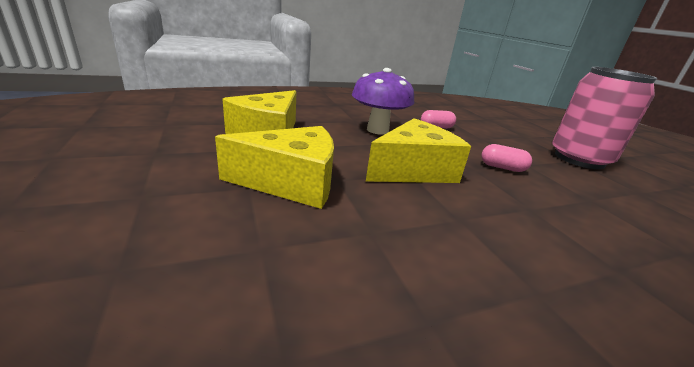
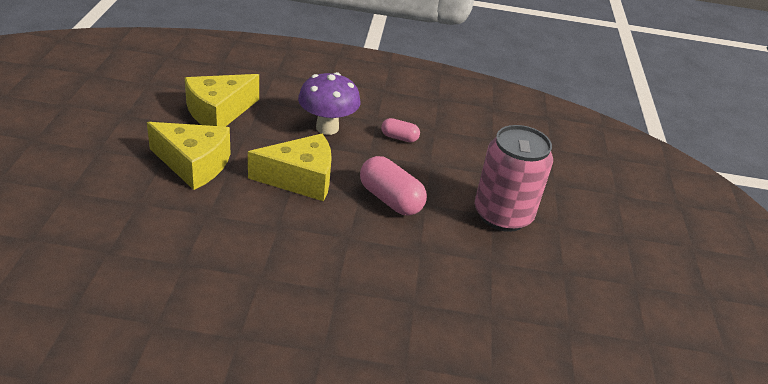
camera: 25 degrees right, 10 degrees up
(502, 167) = (390, 199): pink capsule -> pink capsule, size x1.78

